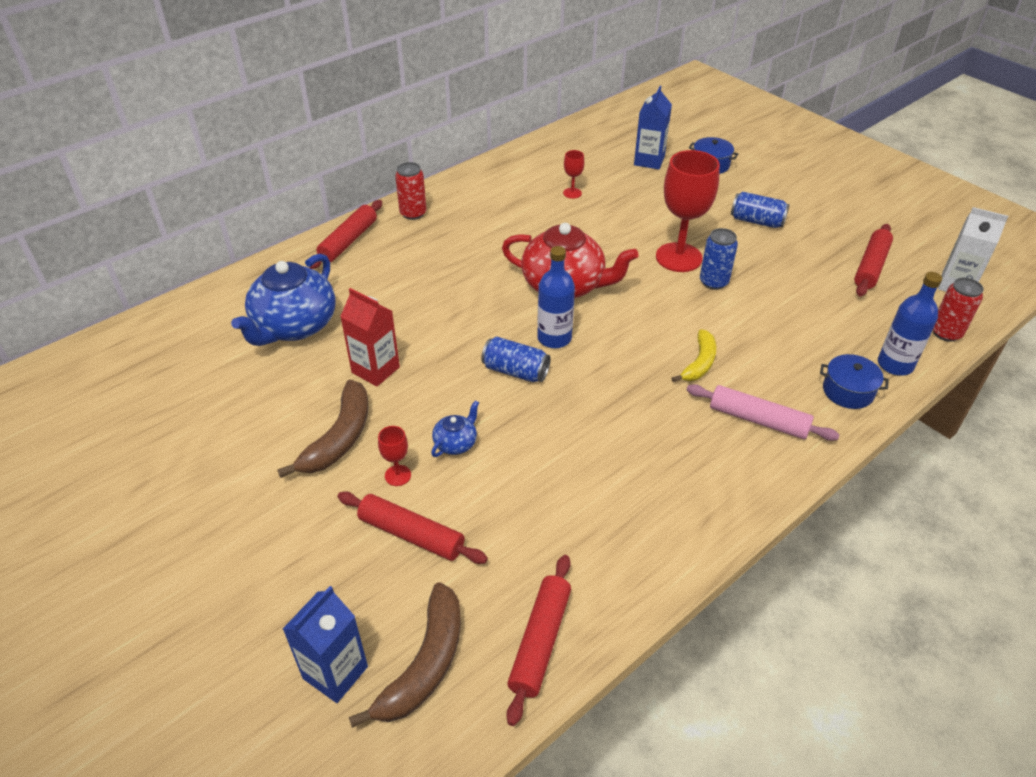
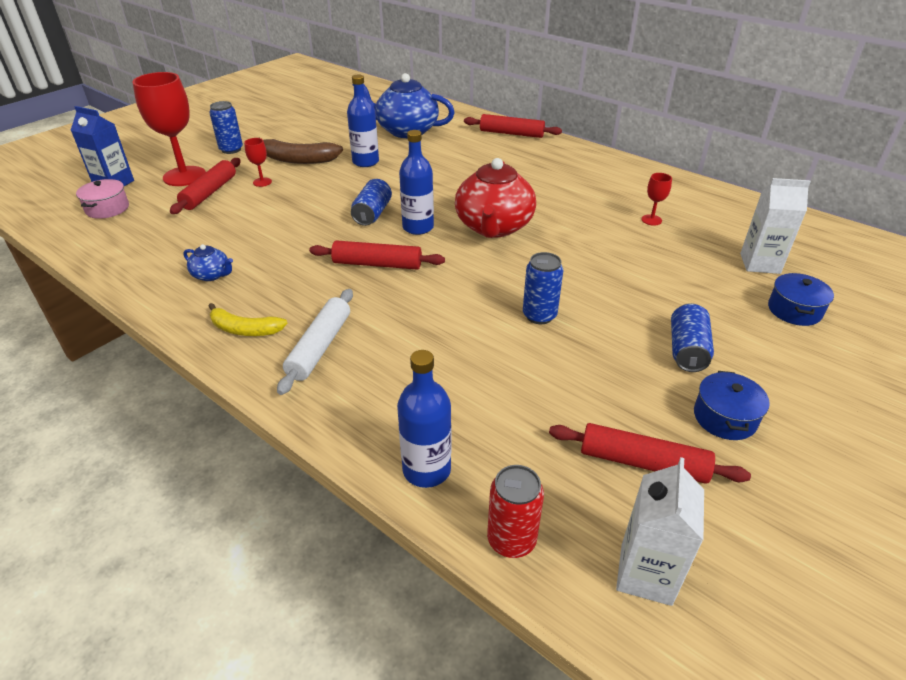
camera: 80 degrees right, 5 degrees down
(267, 519) = (231, 149): none -> blue can
(375, 370) = (365, 162): red carton -> blue bottle
(413, 213) = (563, 151): red can -> none
(425, 664) = (107, 209): brown banana -> pink pot
(456, 443) = (292, 198): blue teapot -> blue teapot (212, 275)
(540, 641) = (107, 246): red rolling pin -> red rolling pin (377, 264)
(649, 161) = (759, 263): blue carton -> white carton
(678, 257) = (573, 290): red goblet -> red goblet (184, 176)
(699, 363) = (400, 308): yellow banana -> yellow banana (244, 329)
(758, 420) = (319, 347): pink rolling pin -> white rolling pin
(848, 391) = (370, 419): blue pot -> blue pot (724, 417)

